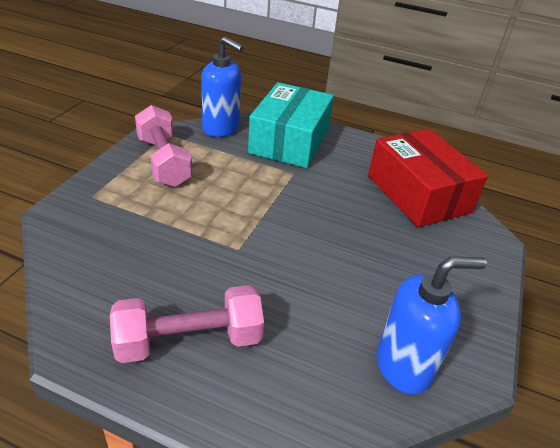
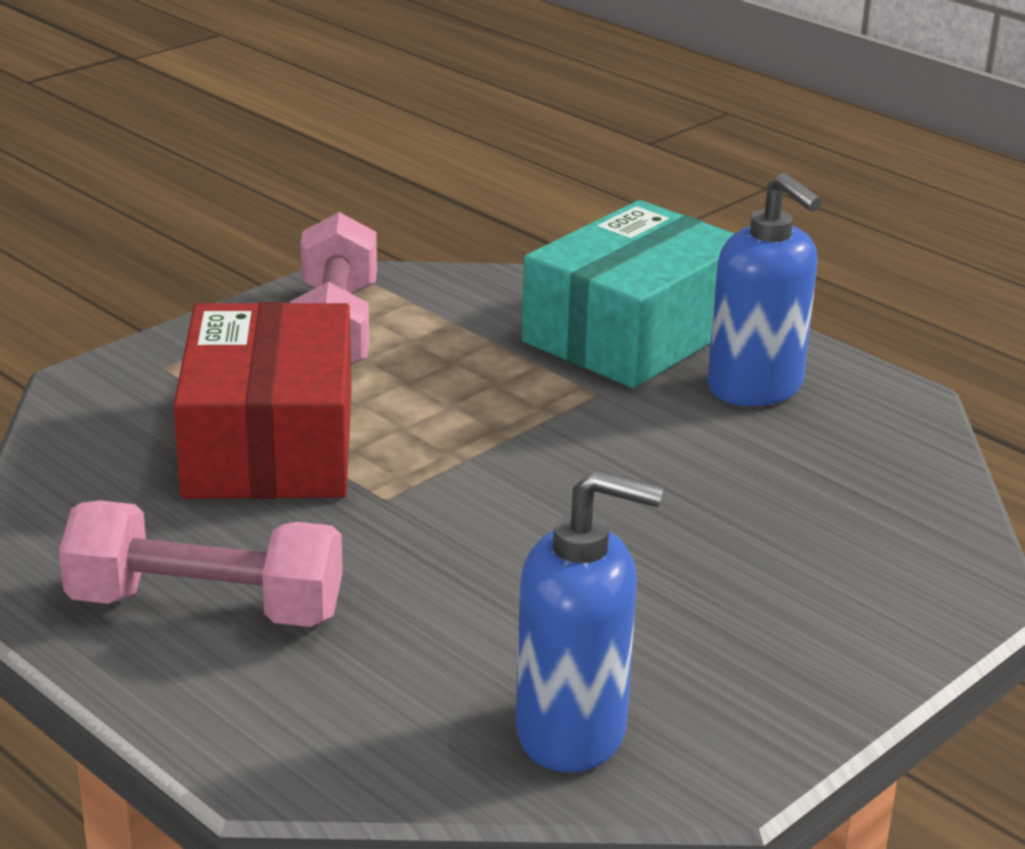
camera: 25 degrees right, 10 degrees down
(221, 128) = (496, 288): blue soap dispenser -> blue soap dispenser (755, 388)
(418, 193) = (860, 477): red box -> red box (270, 443)

